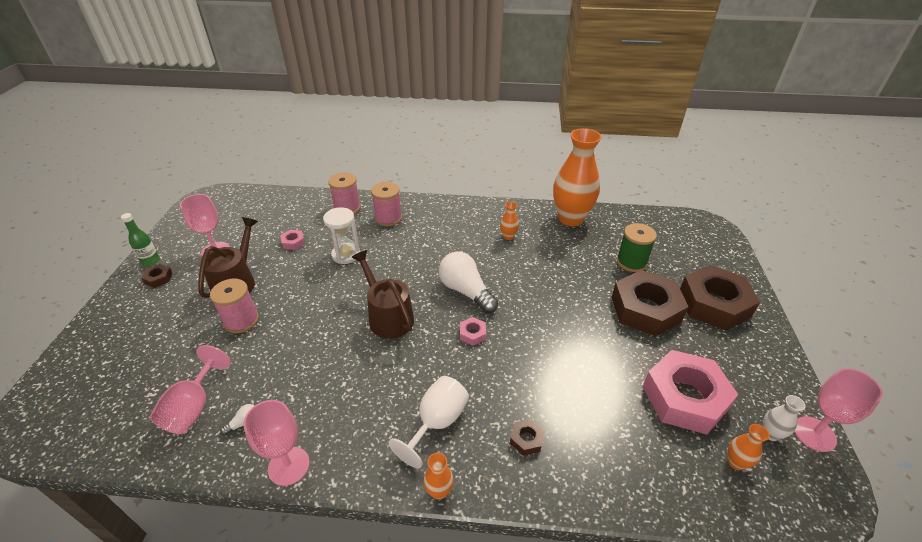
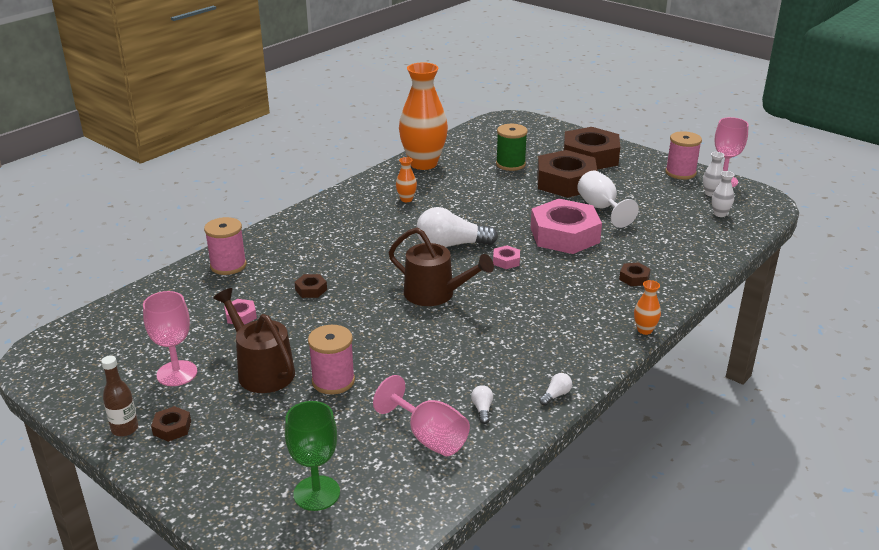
camera: 55 degrees left, 10 degrees down
(108, 378) = (316, 493): none -> green goblet
(151, 261) = (125, 429): green bottle -> brown bottle
(289, 466) = (556, 395): pink goblet -> white light bulb
(346, 255) = (311, 290): white hourglass -> brown nut
(388, 218) = (285, 248): pink spool -> pink spool (680, 173)
(388, 317) = (435, 294): brown watering can -> brown watering can turned 150 degrees counterclockwise
(437, 422) = (581, 310): white goblet -> white goblet (601, 208)
(684, 397) = (657, 206): pink nut -> pink nut (564, 235)
(736, 462) = (720, 214): orange vase -> white vase

